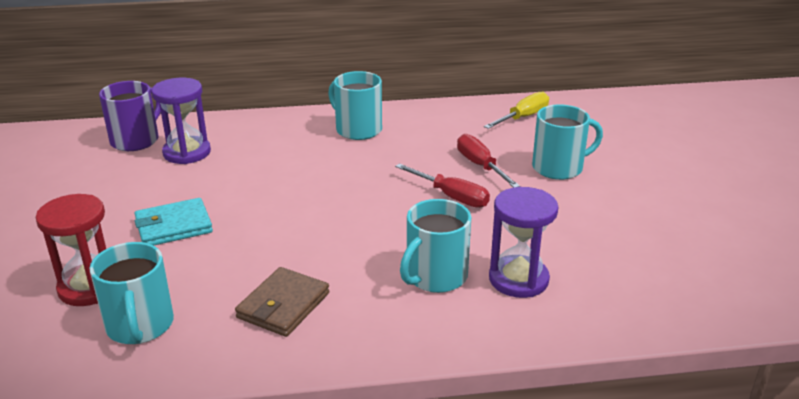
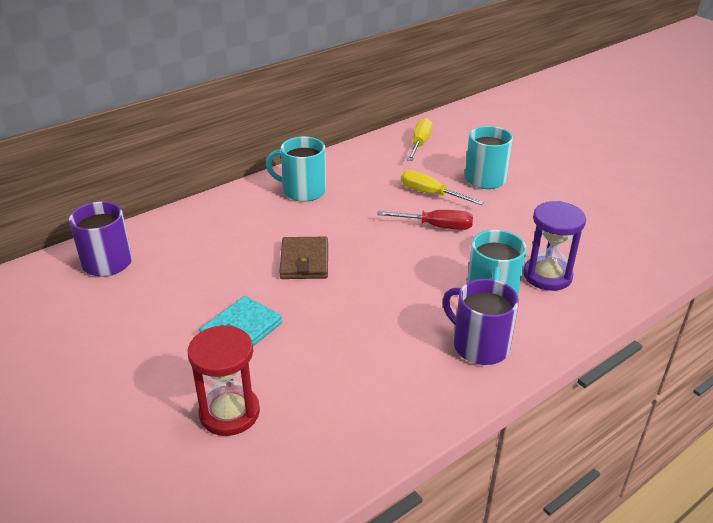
camera: 30 degrees left, 5 degrees up
(140, 326) = (314, 426): turquoise mug -> none
(187, 152) = (173, 258): purple hourglass -> none
(283, 305) = (408, 361): brown wallet -> brown wallet (304, 261)
(367, 317) = (479, 345): none -> purple mug
(480, 166) = (430, 194): red screwdriver -> yellow screwdriver

